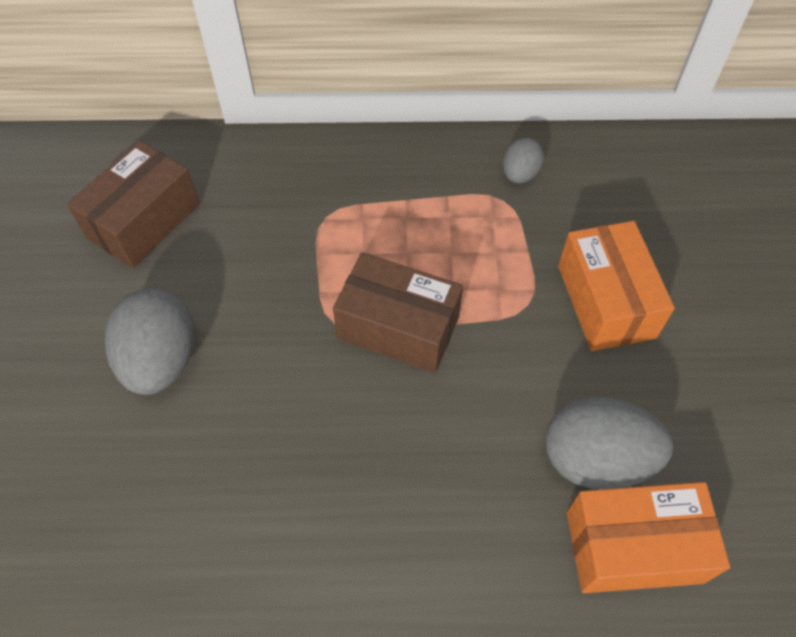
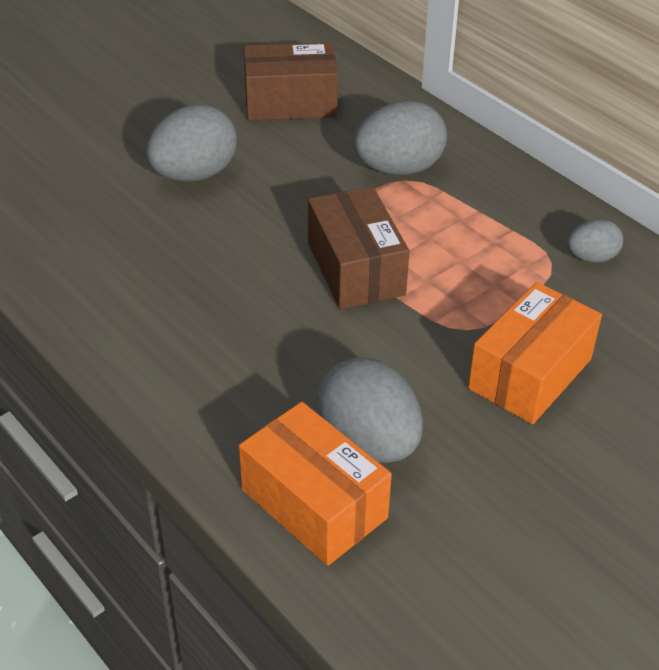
camera: 50 degrees right, 15 degrees down
(308, 211) = (399, 169): none -> grey egg

